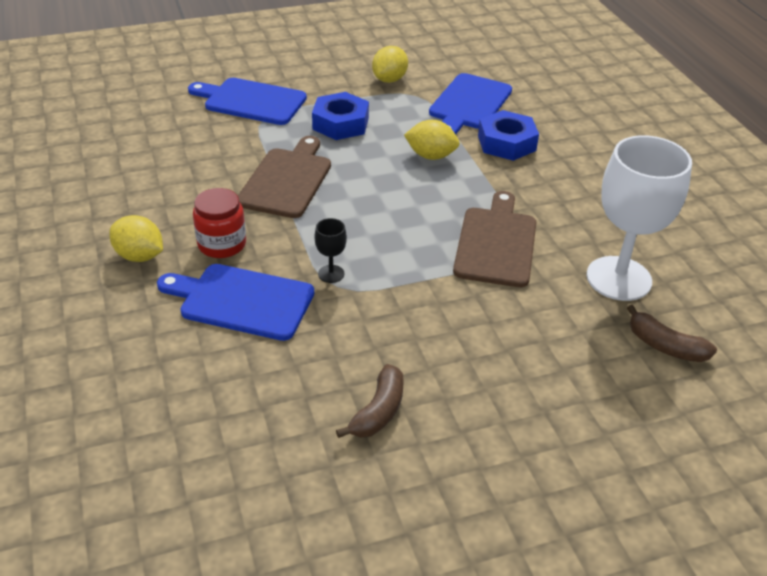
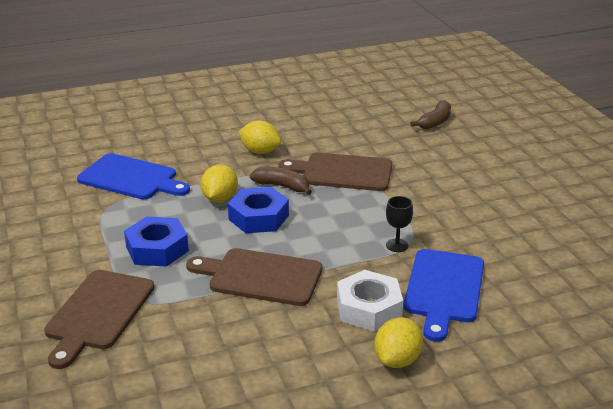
camera: 90 degrees left, 10 degrees down
(222, 244) = (369, 308): red jar -> white nut
(251, 101) = (98, 313): blue cutting board -> brown cutting board
(378, 411) = (536, 220): brown banana -> brown banana (282, 186)
(389, 79) = (71, 221): yellow lemon -> yellow lemon (260, 151)
(506, 143) = (200, 162): blue nut -> blue nut (258, 217)
(618, 278) = (373, 130): white goblet -> none

